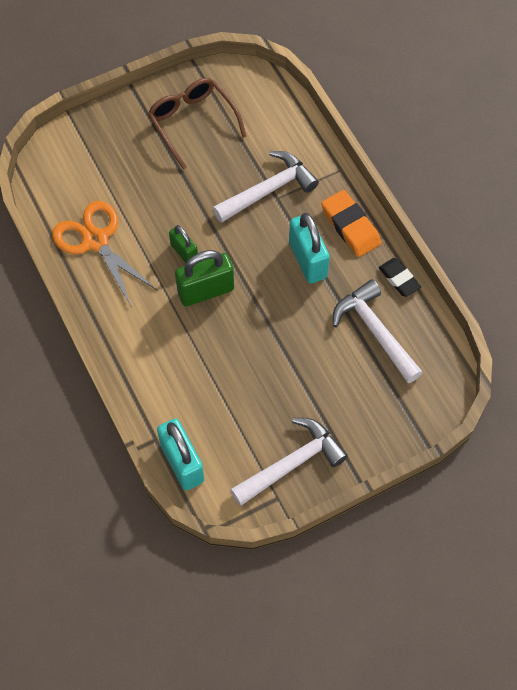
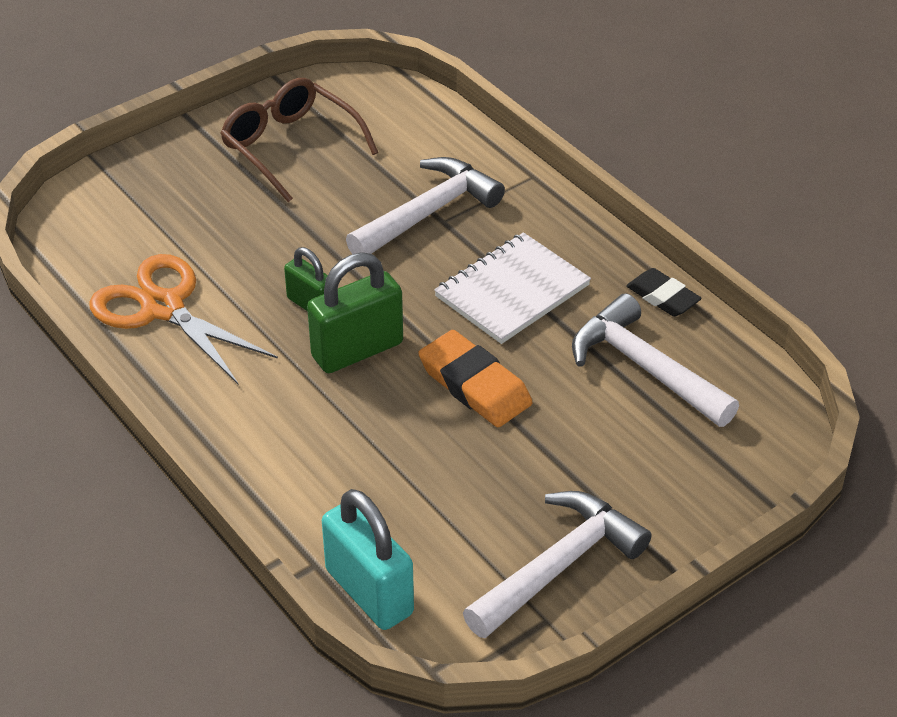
camera: 10 degrees left, 20 degrees down
(307, 260) = (512, 291): turquoise padlock -> white notebook
(350, 226) = (567, 241): orange eraser -> orange eraser (474, 385)

